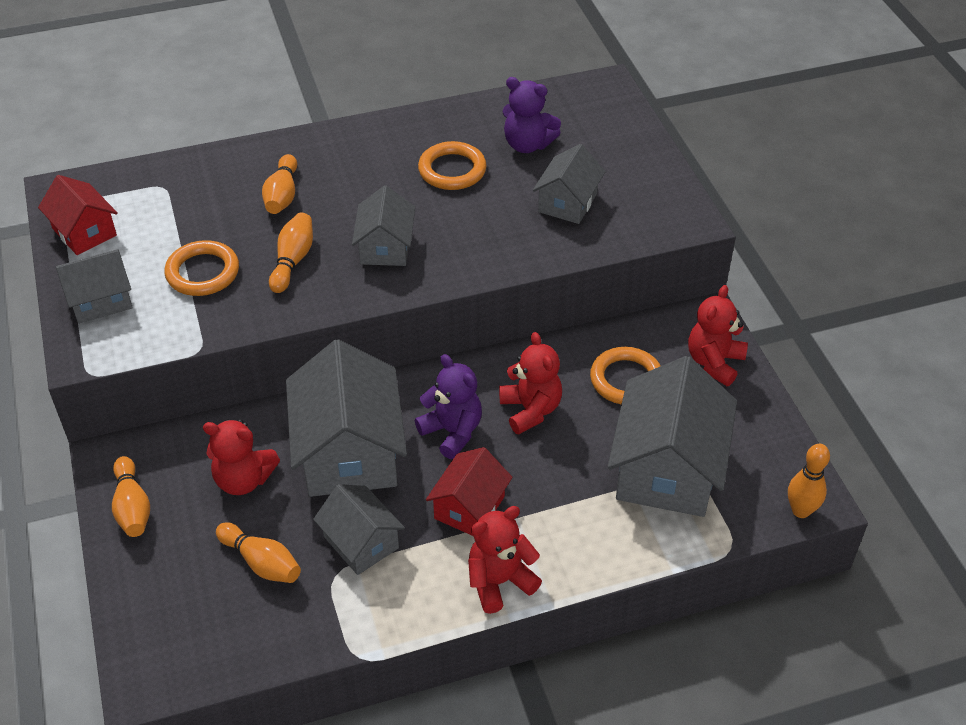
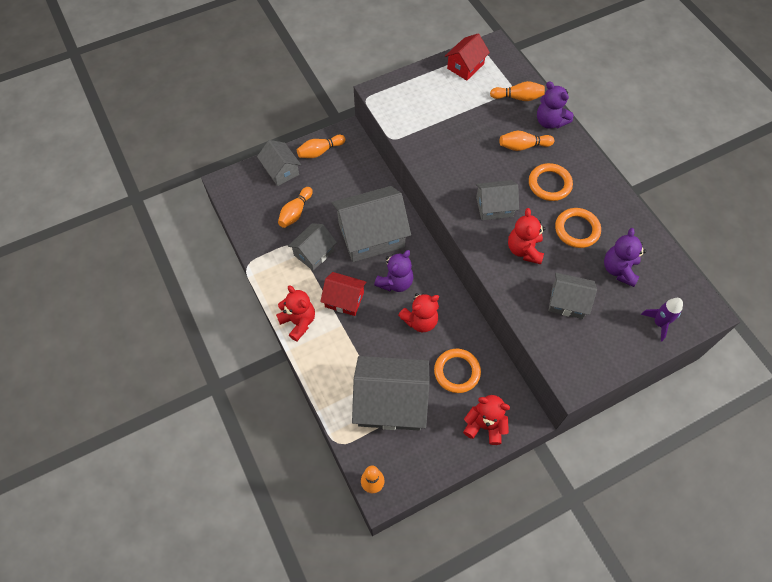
camera: 80 degrees right, 15 degrees up
(100, 300) = (417, 88): grey house -> grey house (281, 170)
(203, 272) = (449, 125): orange ring -> orange ring (549, 184)
(243, 479) = (344, 192): red teddy bear -> red teddy bear (524, 250)
(247, 158) = (550, 121): none -> purple teddy bear
(293, 260) = (470, 164): orange bowling pin -> orange bowling pin (518, 97)
(615, 128) = (659, 323): none -> purple rocket

